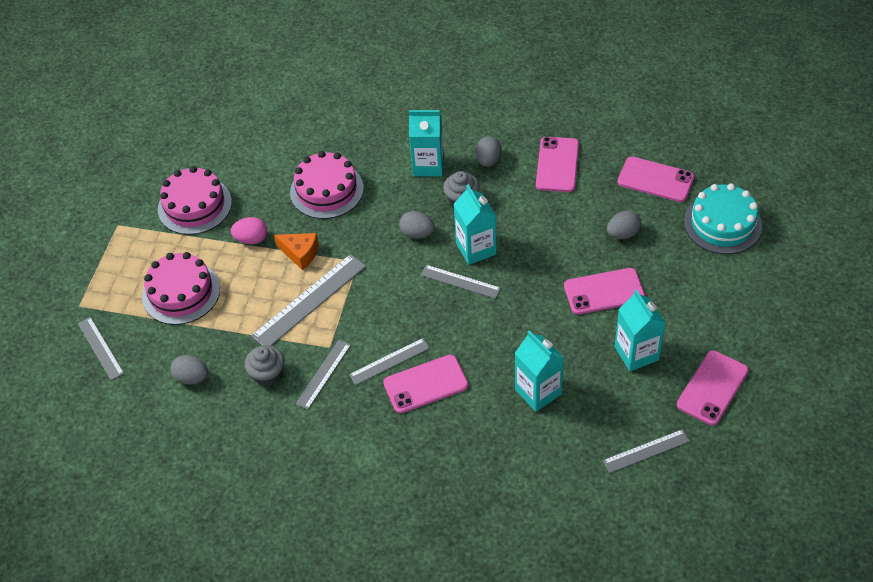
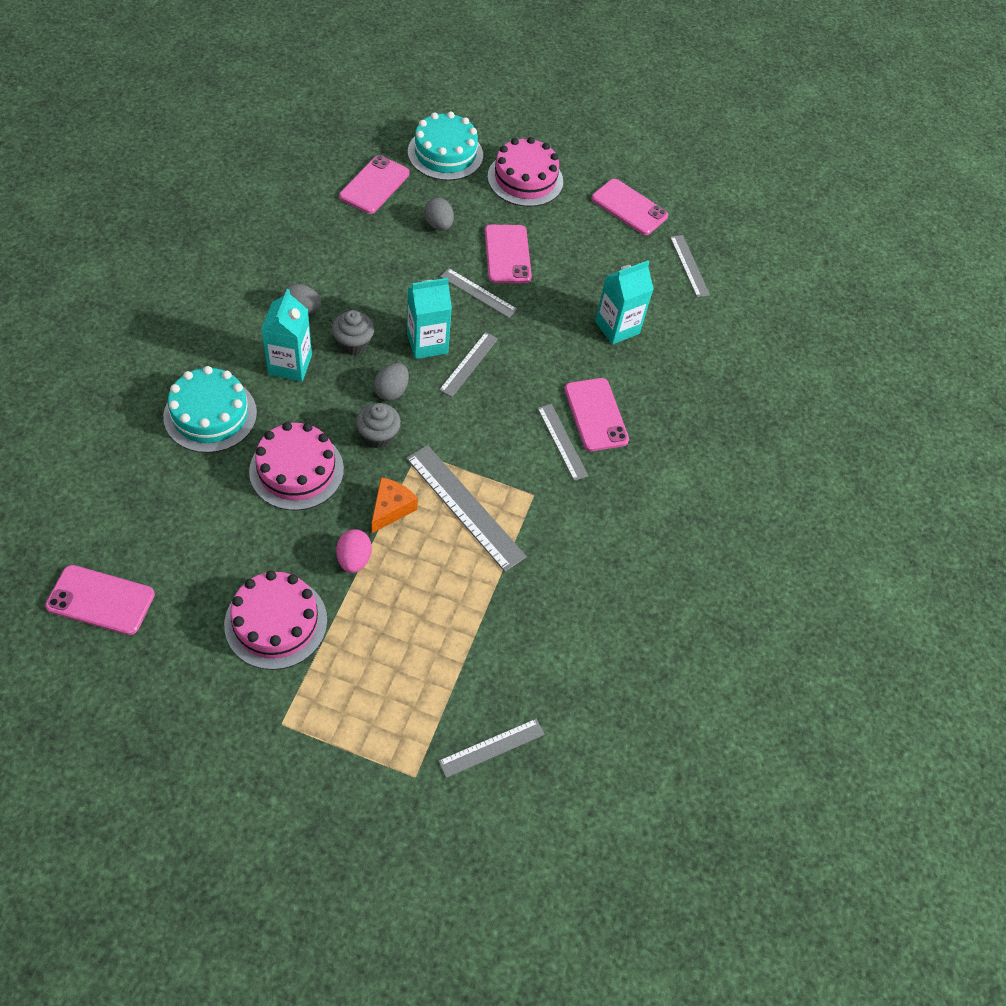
camera: 95 degrees left, 5 degrees up
(181, 292) = (421, 646): pink cake -> pink cake (525, 179)
(192, 378) = (554, 639): grey egg -> none
(268, 374) = (561, 559): grey cupcake -> grey cupcake (378, 435)
(323, 374) = (569, 504): grey ruler -> grey ruler (478, 293)
(368, 131) = (210, 414): none -> turquoise cake
(557, 165) = (328, 254): pink phone -> pink phone (100, 600)
(636, 353) = (584, 248): turquoise carton -> none

